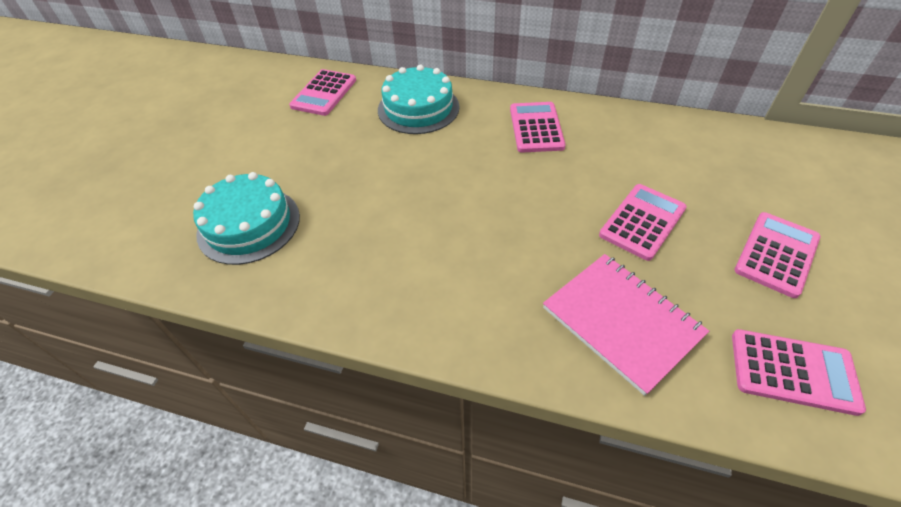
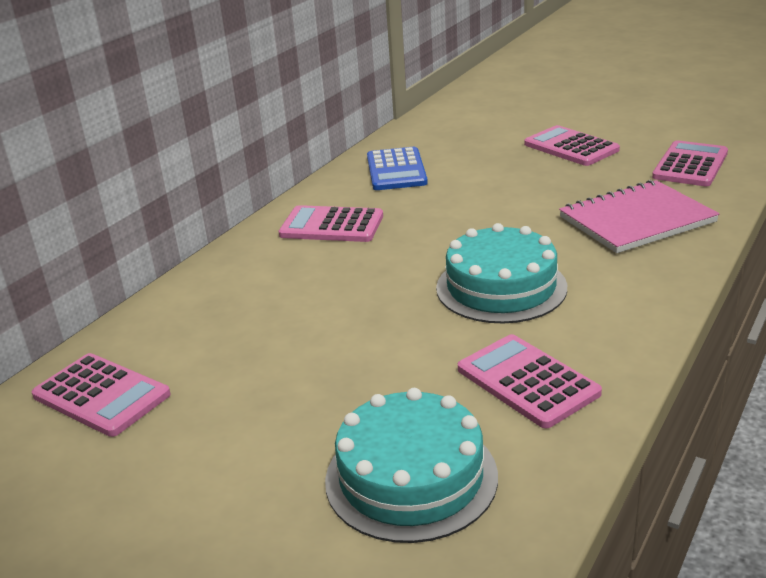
camera: 75 degrees left, 20 degrees down
(418, 108) = (224, 304): turquoise cake -> turquoise cake (501, 287)
(642, 222) = (514, 192): pink calculator -> pink calculator (527, 381)
(650, 140) = (396, 170): none -> blue calculator

